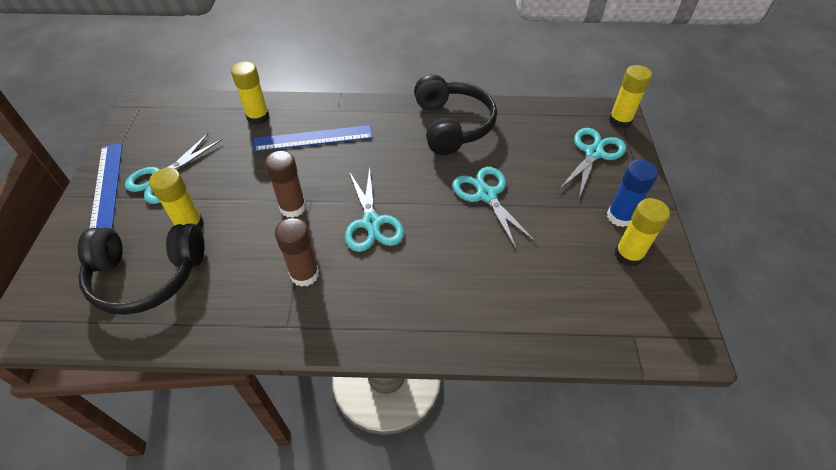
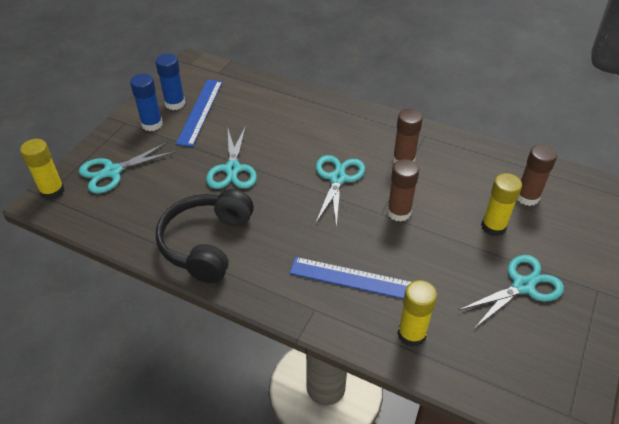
camera: 155 degrees left, 5 degrees down
(107, 188) = (583, 294): blue ruler -> blue ruler (200, 111)
(147, 275) = (527, 197): black headphones -> brown glue stick
(628, 255) = (175, 103): yellow glue stick -> blue glue stick

